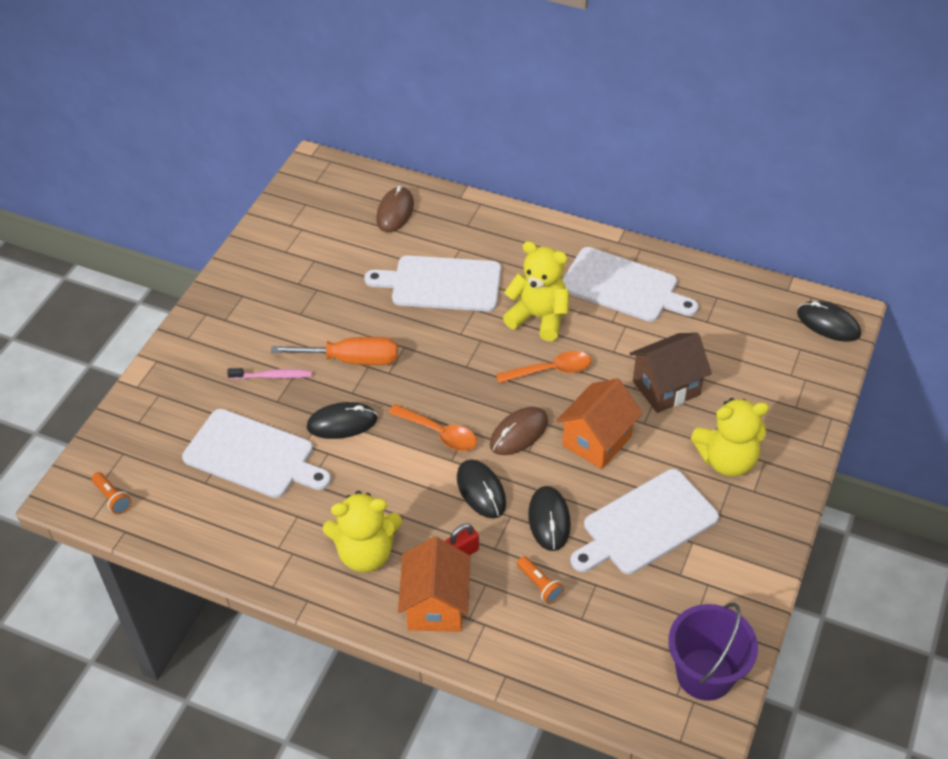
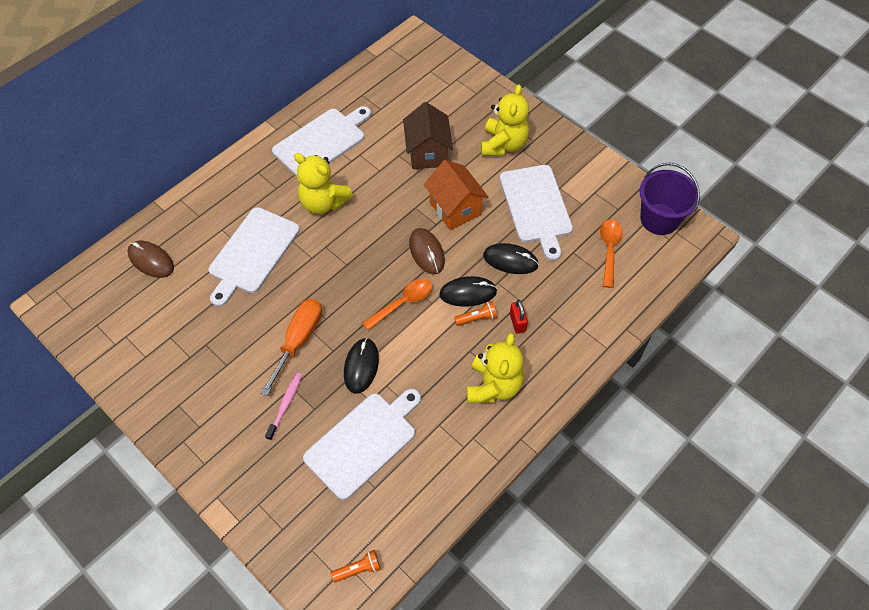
camera: 70 degrees left, 10 degrees up
(436, 605) = (556, 353): orange house -> none
(539, 318) = (323, 202): yellow teddy bear -> yellow teddy bear turned 105 degrees counterclockwise
(540, 585) = (562, 284): orange flashlight -> orange flashlight (477, 318)
(550, 370) = (378, 213): orange spoon -> orange spoon (609, 250)
(828, 324) = (417, 49): black mouse -> none

